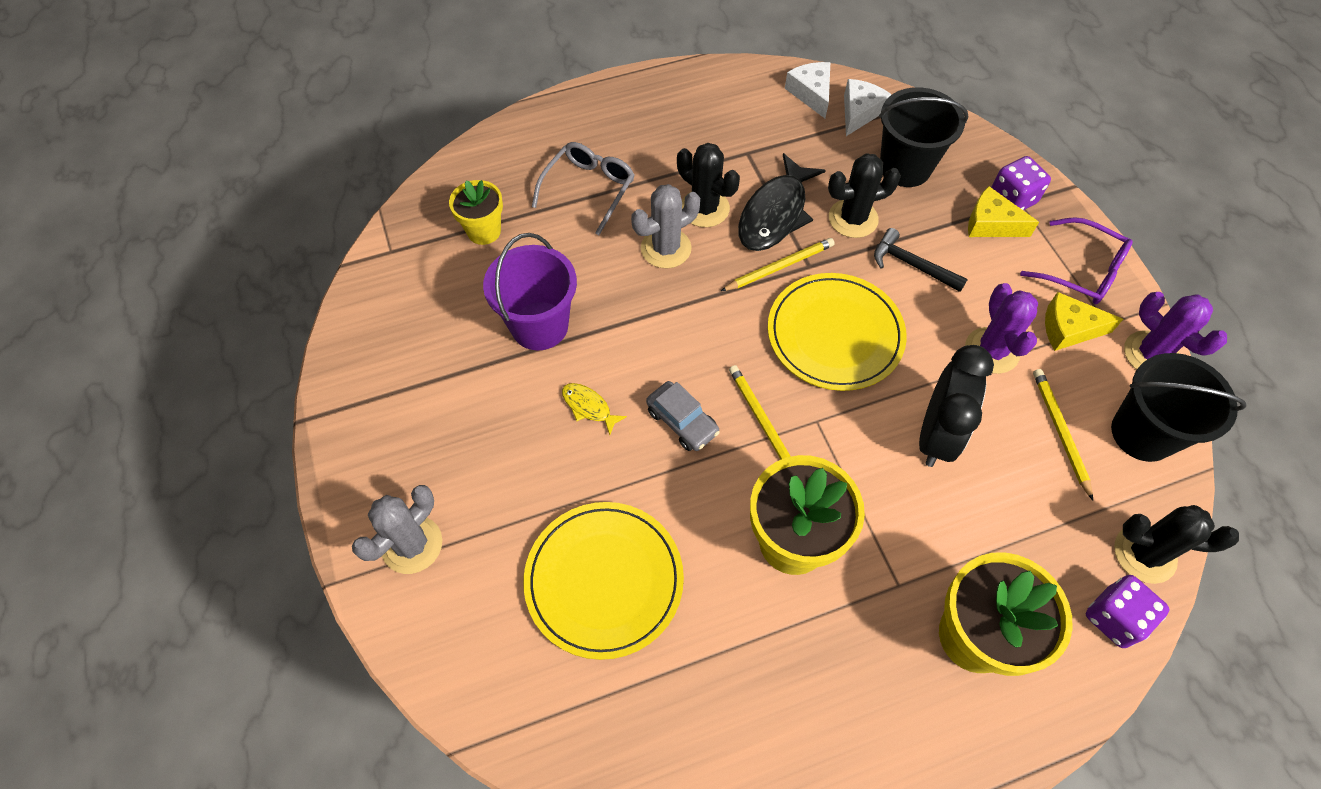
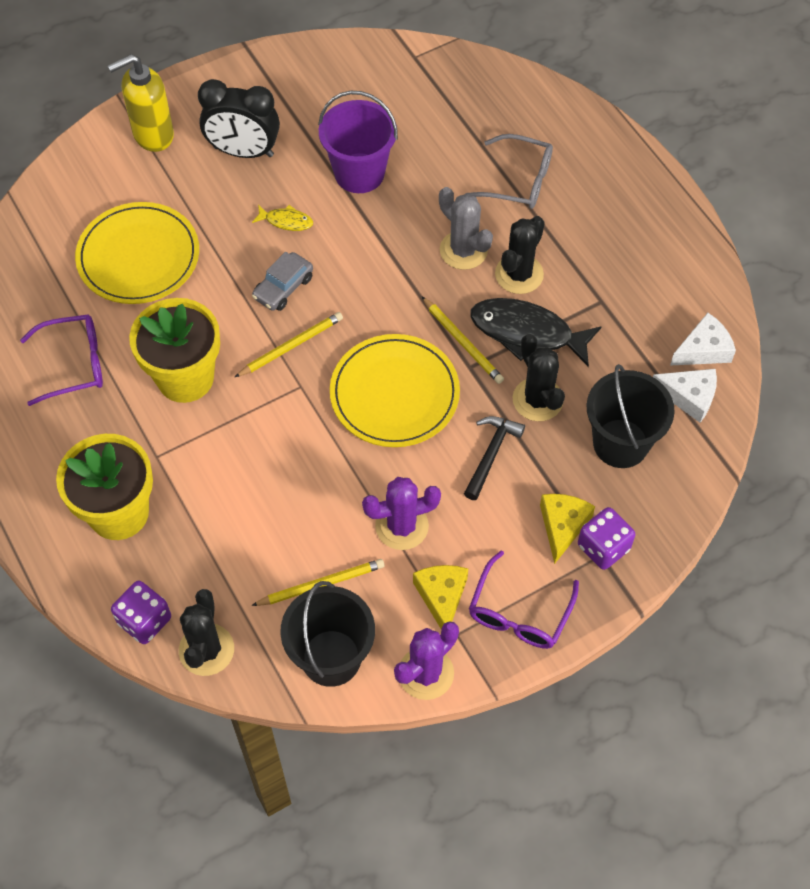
camera: 80 degrees right, 0 degrees up
(412, 545) = (153, 135): grey cactus -> yellow soap dispenser
(484, 231) = (451, 114): yellow flower pot -> none
(589, 407) = (286, 221): yellow fish -> yellow fish turned 75 degrees clockwise
(757, 676) = (74, 364): none -> purple glasses
(936, 435) = (301, 480): black clock -> black clock (243, 152)

